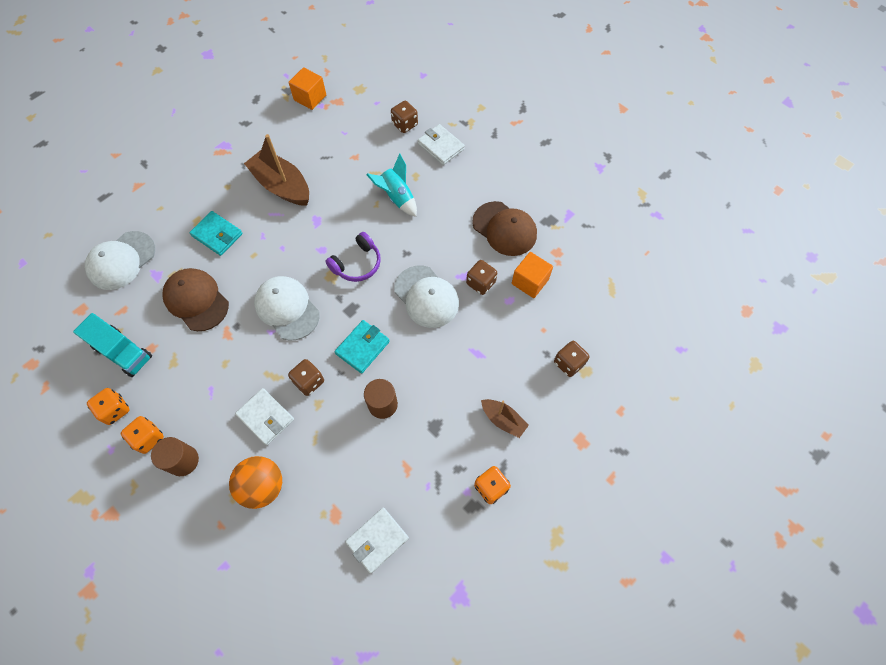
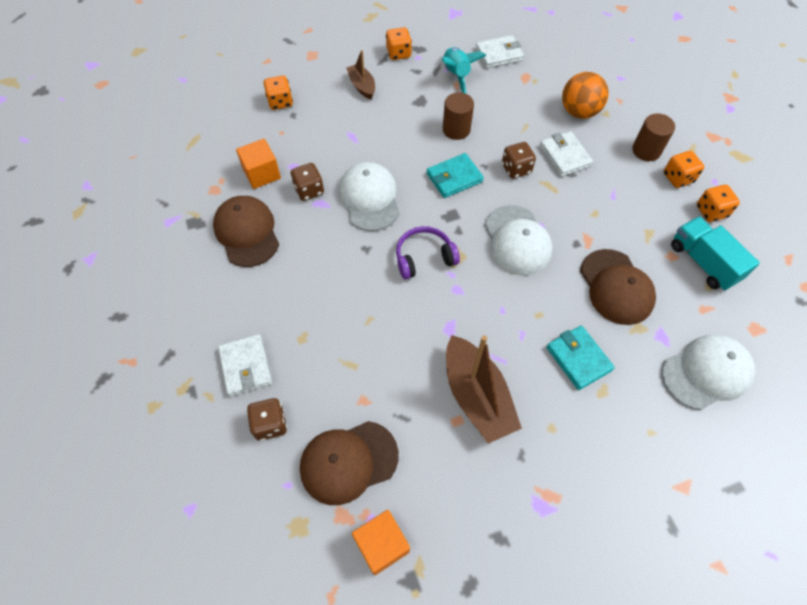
camera: 155 degrees left, 5 degrees down
(347, 124) = (348, 462): none -> brown cap
(397, 197) = (340, 318): turquoise rocket -> turquoise rocket (456, 75)
(568, 363) = (280, 102): brown dice -> orange dice

